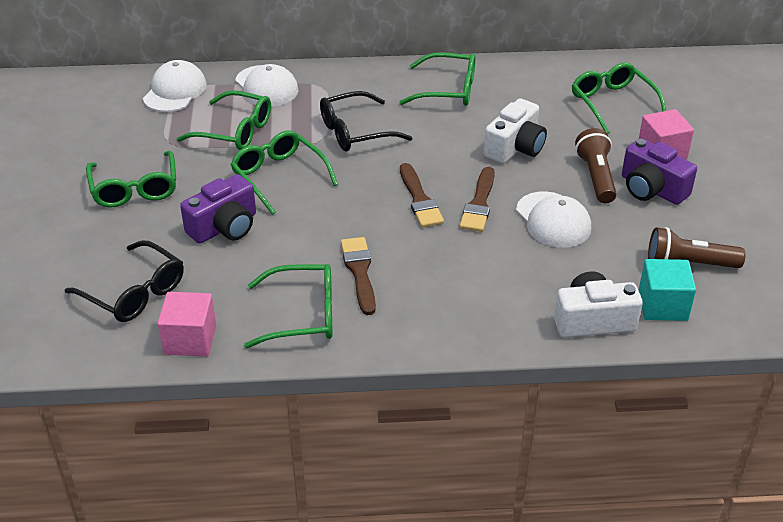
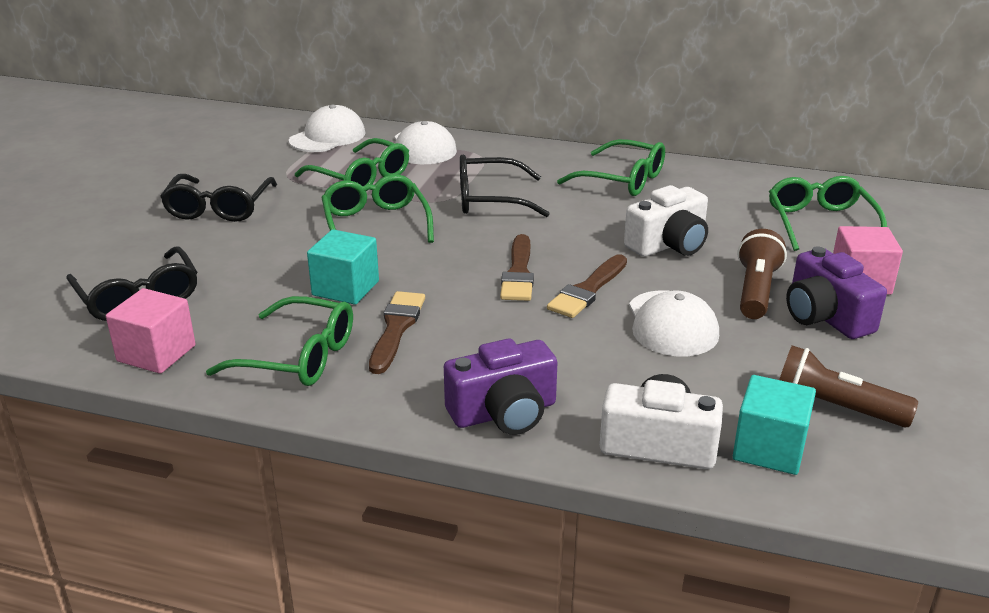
camera: 20 degrees right, 10 degrees down
(134, 189) = (219, 208): green glasses -> black glasses
(224, 227) = (281, 257): purple camera -> purple camera (504, 413)
(296, 245) = (345, 288): none -> turquoise cube

